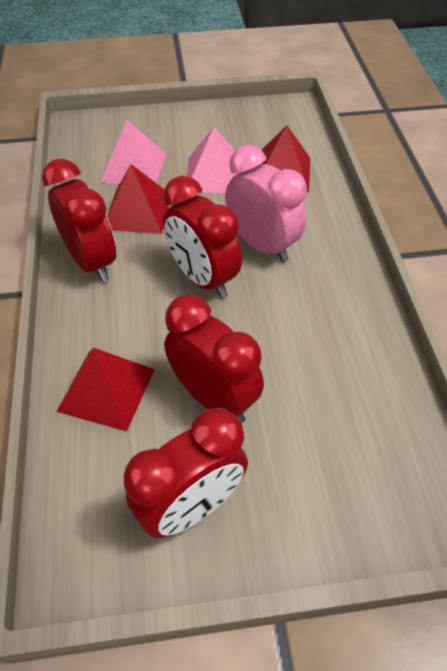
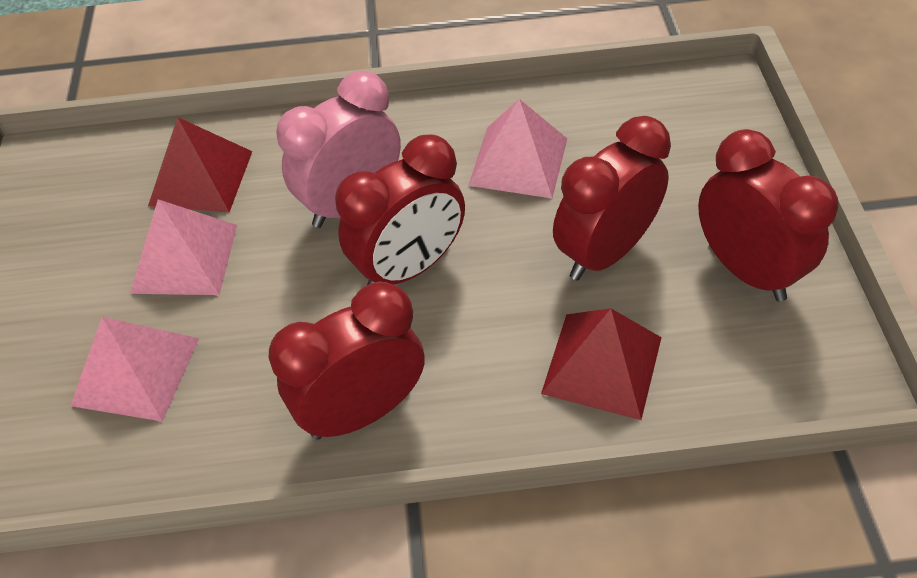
camera: 85 degrees left, 0 degrees up
(138, 211) = (254, 356): red pyramid -> none
(312, 341) = (518, 161): none -> pink pyramid

